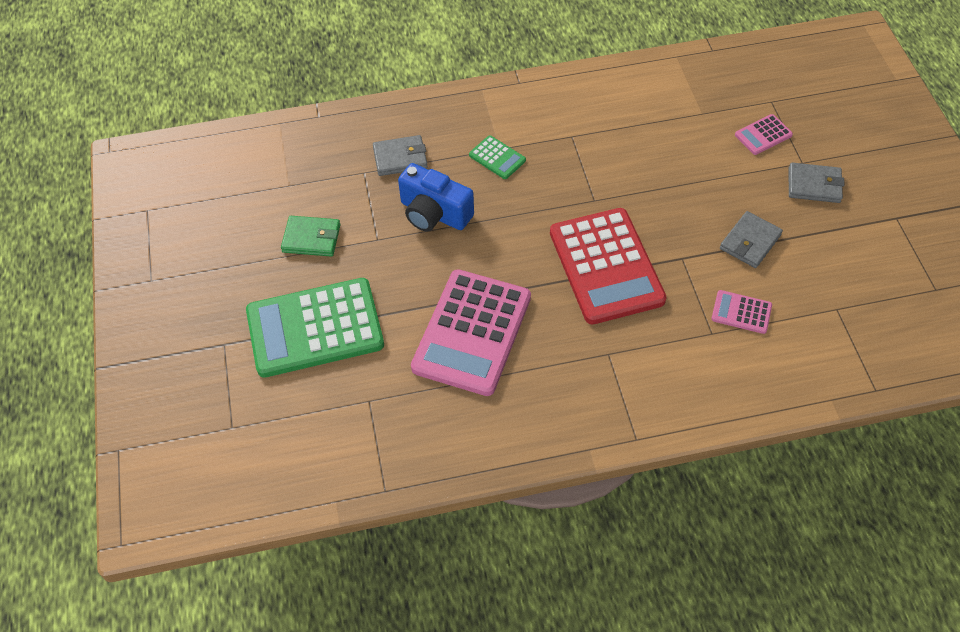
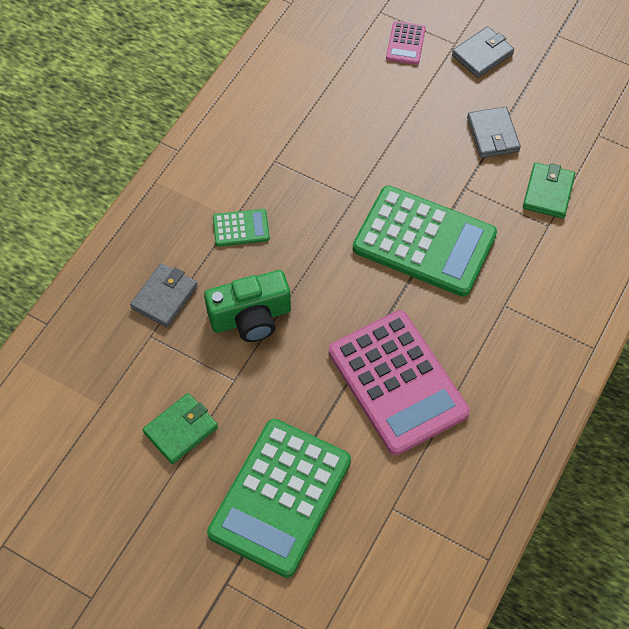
camera: 50 degrees left, 5 degrees up
(434, 213) = (251, 317): blue camera -> green camera
(606, 266) = (424, 241): red calculator -> green calculator
(741, 312) = (548, 192): pink calculator -> green wallet

